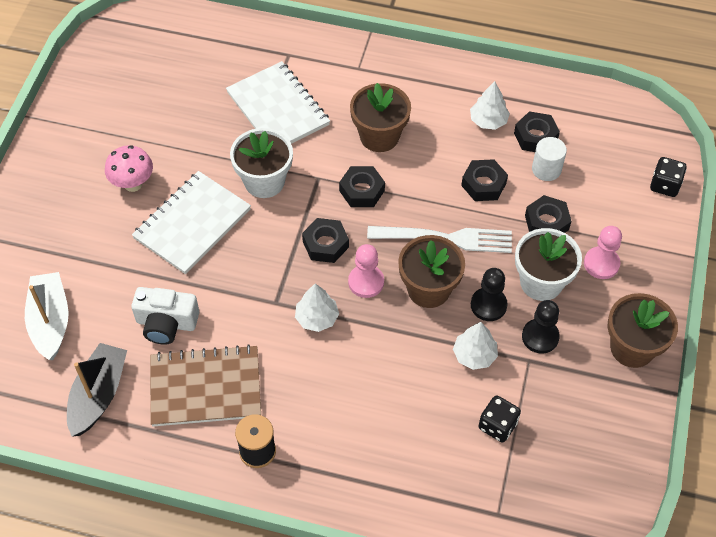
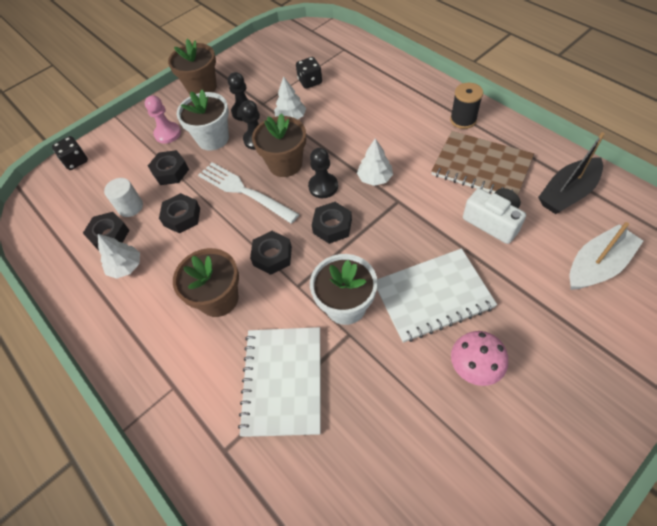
camera: 140 degrees left, 0 degrees up
(50, 321) = (597, 265): white boat -> white boat turned 150 degrees counterclockwise
(366, 282) = (323, 186): pink pawn -> black pawn

